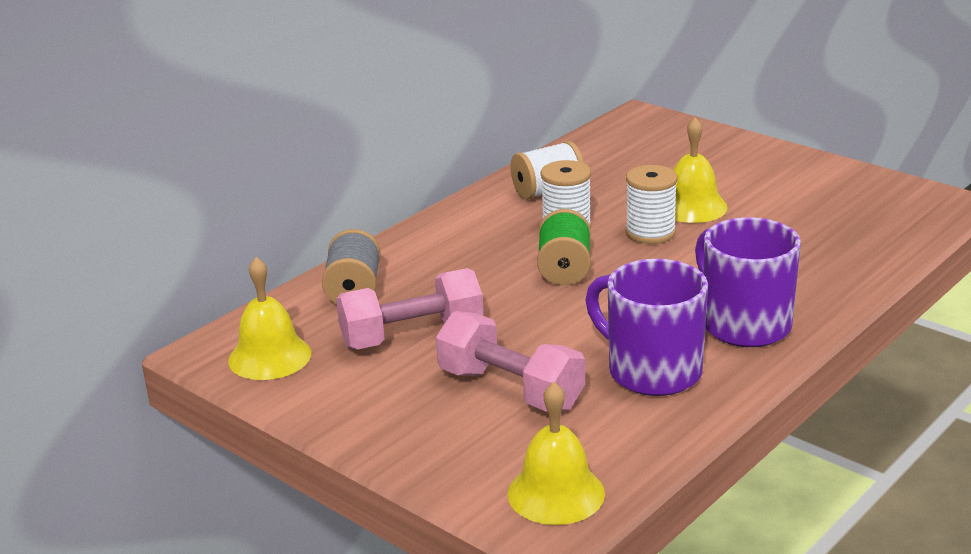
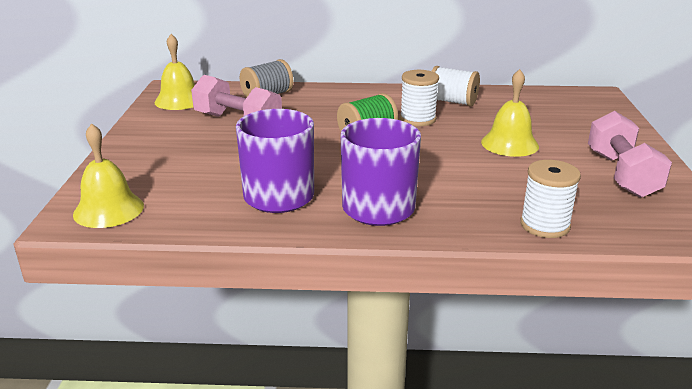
camera: 50 degrees right, 0 degrees up
(510, 389) = (211, 162): pink dumbbell -> pink dumbbell (622, 174)
(650, 232) = (452, 142): white spool -> white spool (544, 225)

